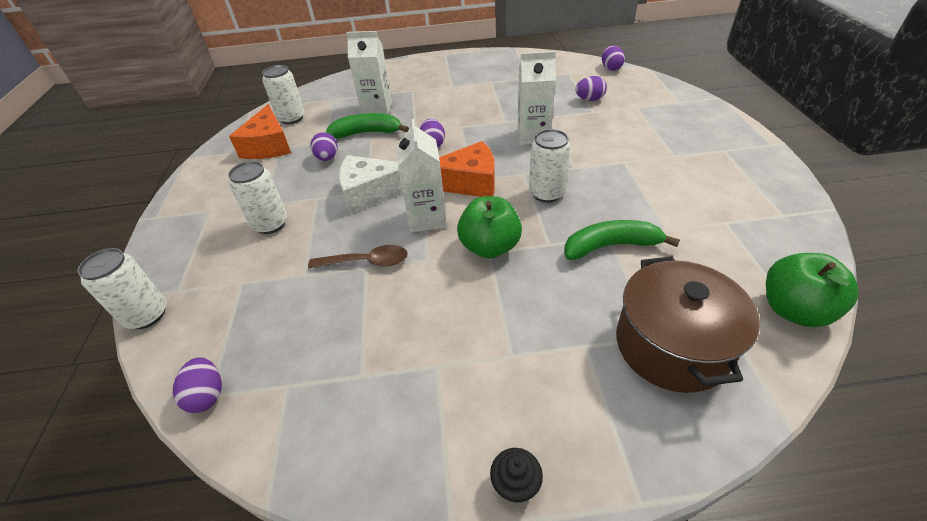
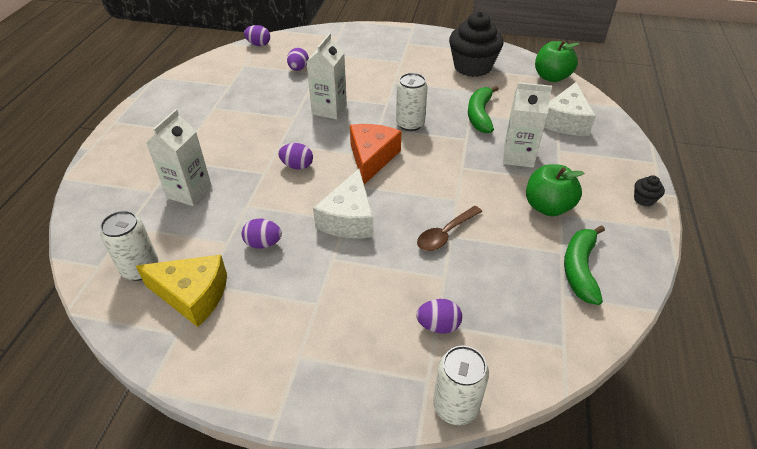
camera: 75 degrees left, 0 degrees up
(207, 395) = (563, 347): purple egg -> purple egg (438, 325)
(268, 146) = (192, 295): orange cheese -> yellow cheese
(270, 224) = (357, 298): white can -> none
(366, 262) = (445, 234): brown spoon -> brown spoon turned 150 degrees counterclockwise
(367, 133) = (237, 207): green banana -> green banana (580, 269)
(427, 218) = (406, 190): white carton -> white carton (518, 156)
(490, 247) = (457, 165): green apple -> green apple (547, 207)
(671, 345) = (565, 121): brown pot -> white cheese
(727, 216) = (472, 67): none -> black cupcake

